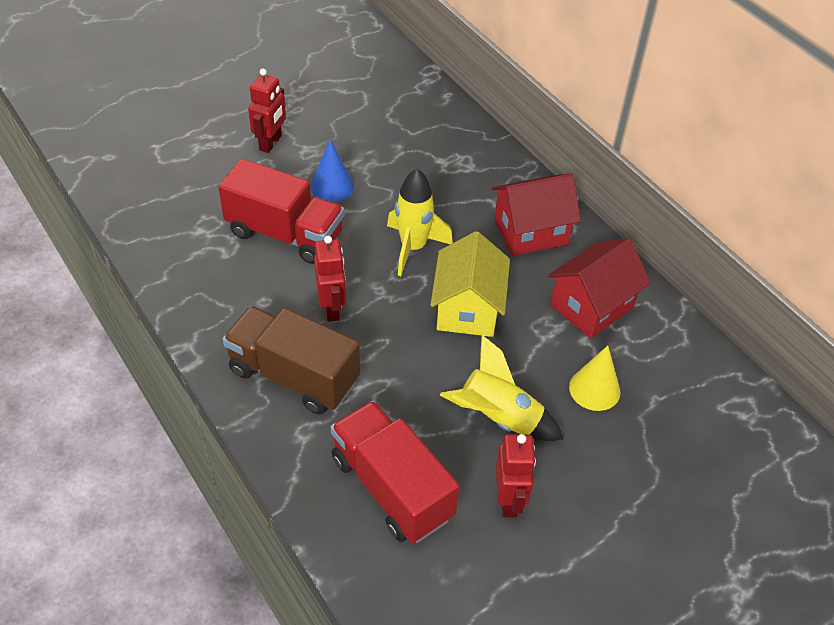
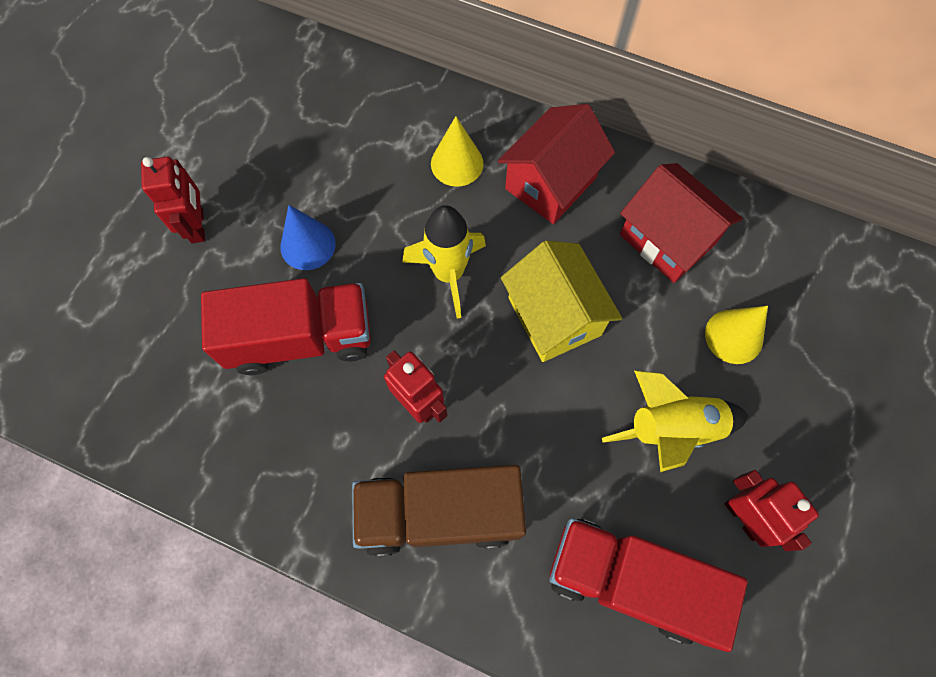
camera: 30 degrees left, 20 degrees up
(472, 189) = (457, 163): none -> yellow cone
(591, 306) = (667, 239): red house -> red house turned 60 degrees counterclockwise

